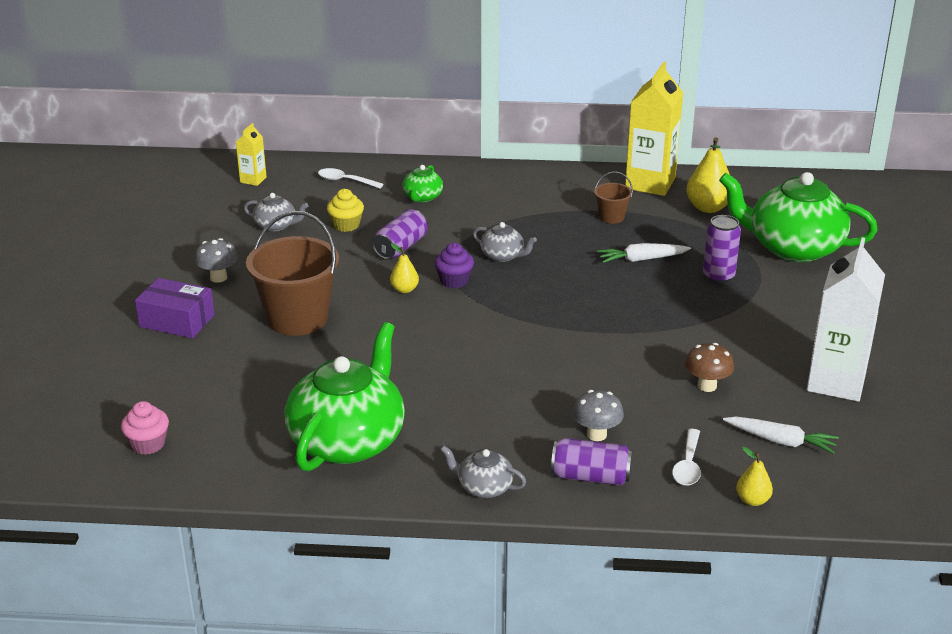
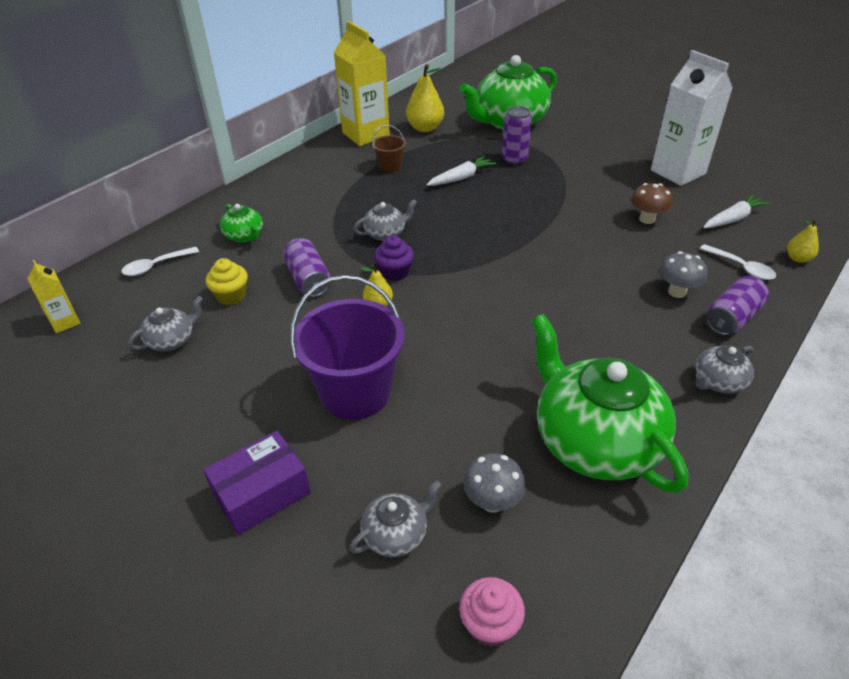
camera: 55 degrees left, 10 degrees up
(187, 384) = (396, 534): none -> grey teapot
(218, 278) = (215, 422): grey mushroom -> grey mushroom (492, 502)
(297, 318) = (355, 393): brown bucket -> purple bucket
(642, 259) = (461, 178): white carrot -> white carrot turned 150 degrees counterclockwise

